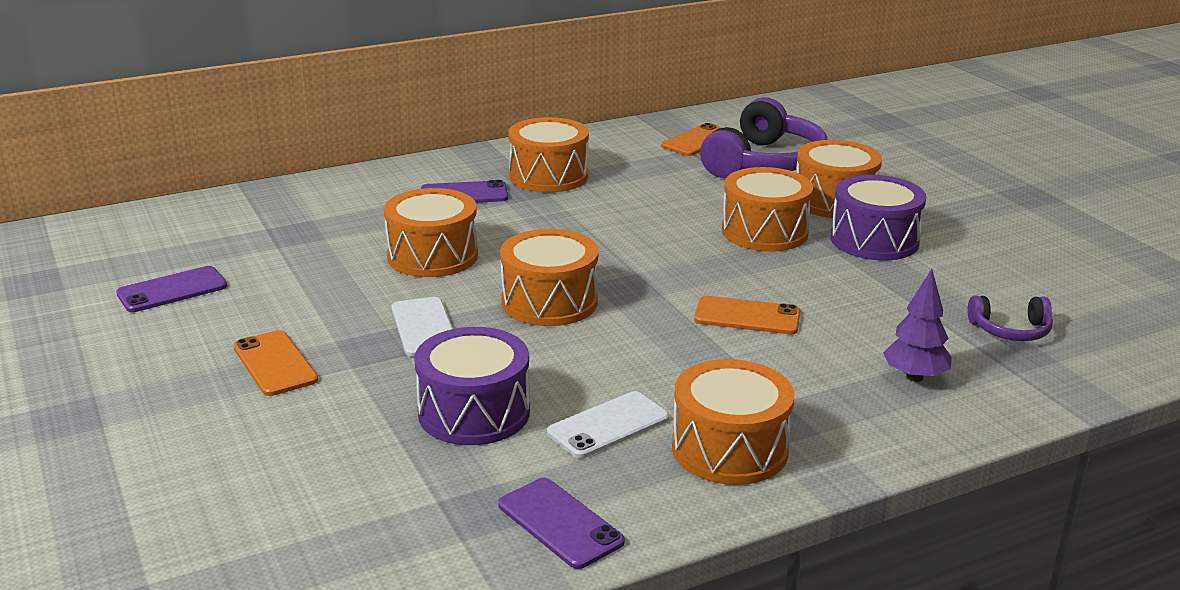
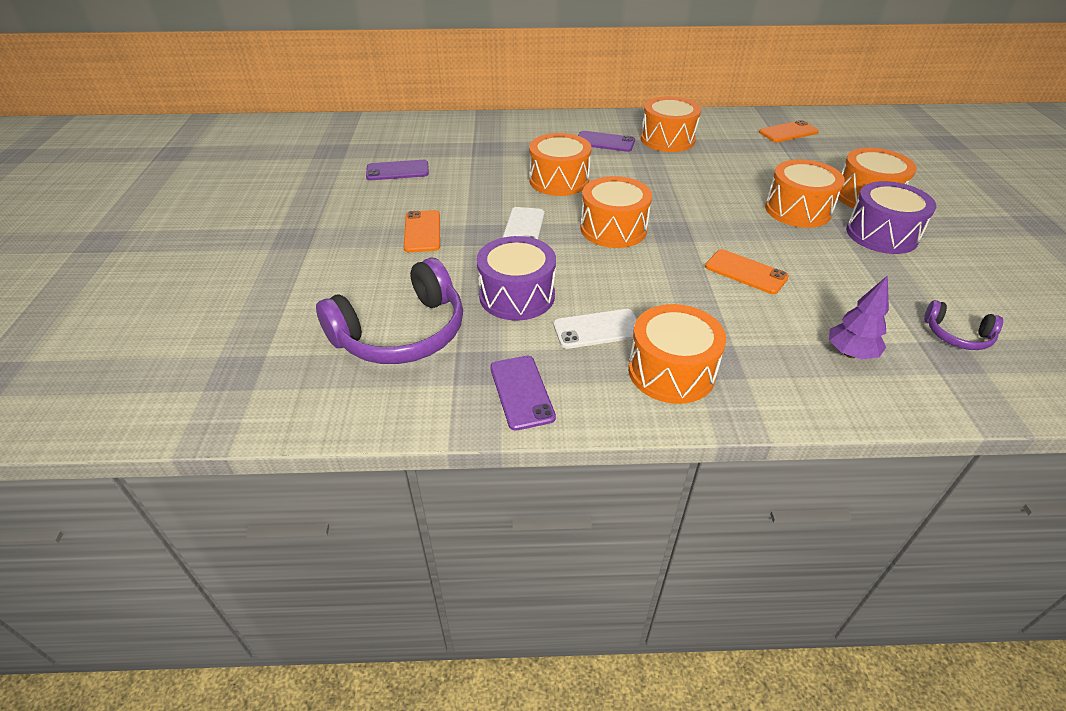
camera: 25 degrees right, 15 degrees up
(764, 163) = (829, 157): purple headphones -> purple headphones (401, 333)

